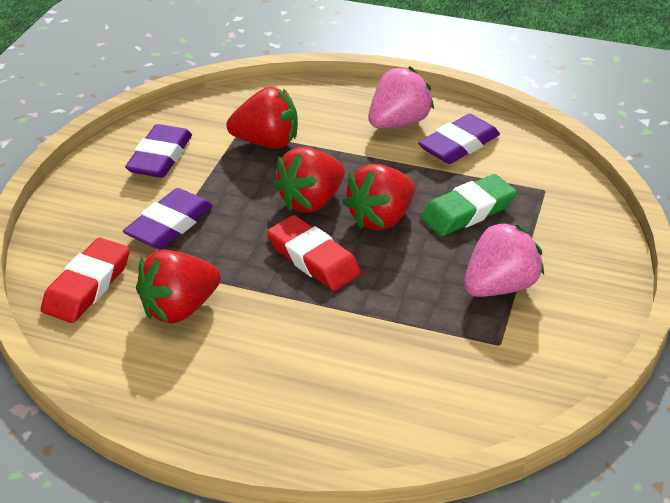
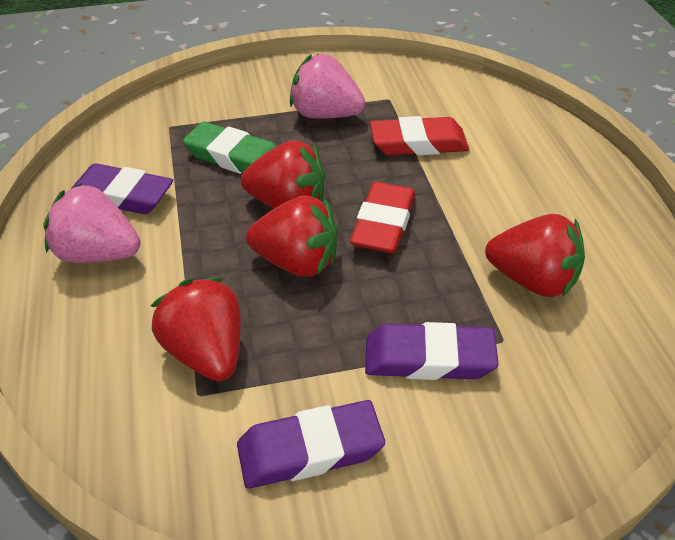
camera: 120 degrees left, 5 degrees up
(87, 286) = (580, 371): red eraser -> red eraser (418, 143)

